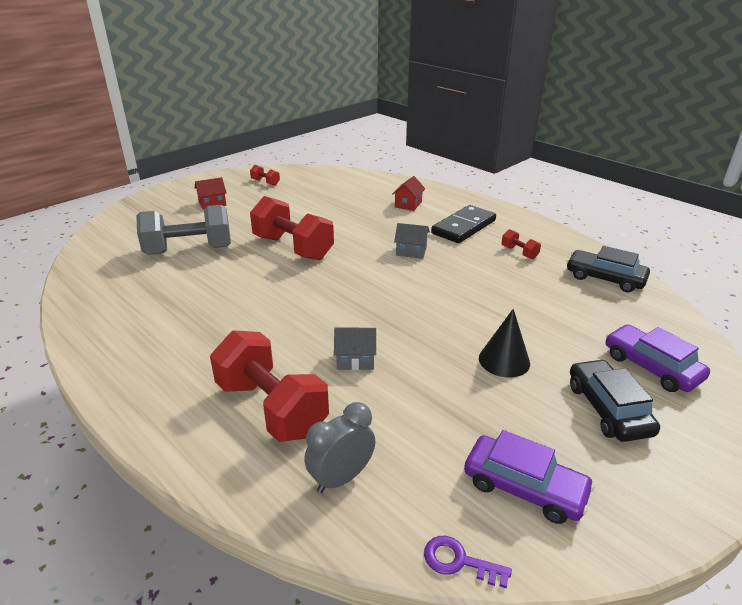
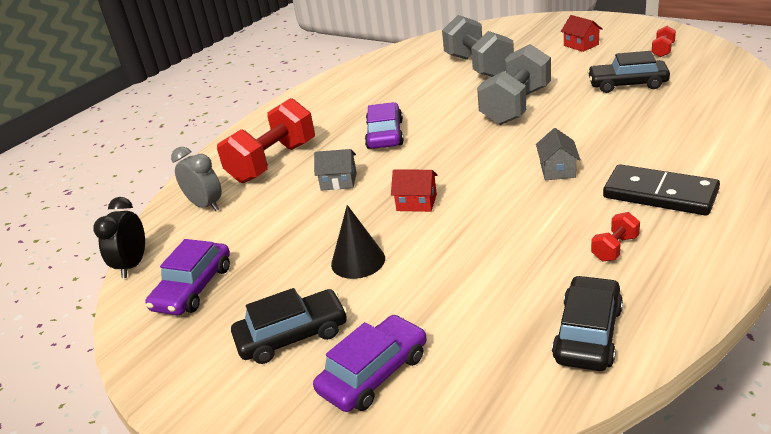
camera: 85 degrees right, 0 degrees up
(279, 319) = (385, 134): none -> purple car
(293, 248) = (516, 106): red dumbbell -> grey dumbbell
(304, 203) = (627, 84): none -> black car
(355, 359) = (338, 181): grey house -> grey house turned 75 degrees counterclockwise
(408, 204) = (694, 143): red house -> red house (416, 202)
(459, 561) = (133, 265): purple key -> black clock

